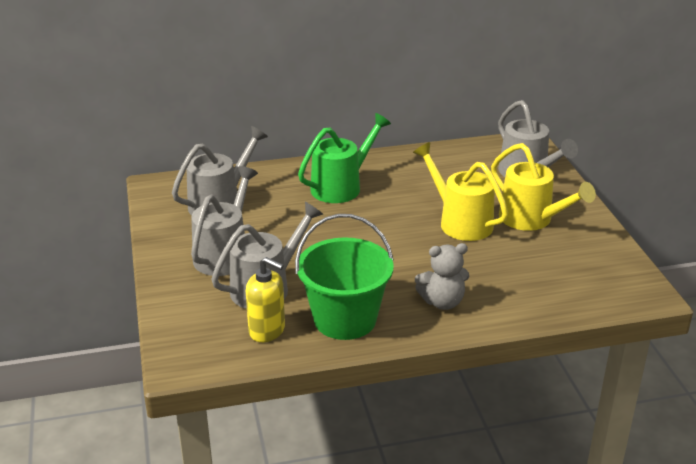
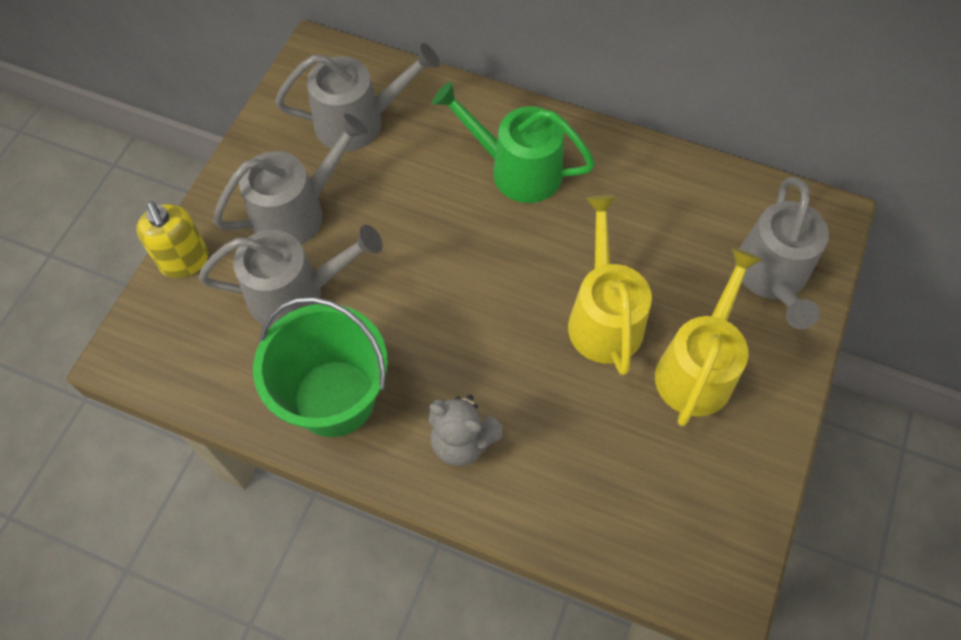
camera: 35 degrees right, 30 degrees up
(267, 330) = (244, 362): yellow soap dispenser -> yellow soap dispenser (185, 261)
(341, 186) = (516, 169): green watering can -> green watering can turned 150 degrees counterclockwise
(532, 220) = (698, 367): yellow watering can -> yellow watering can turned 150 degrees counterclockwise

